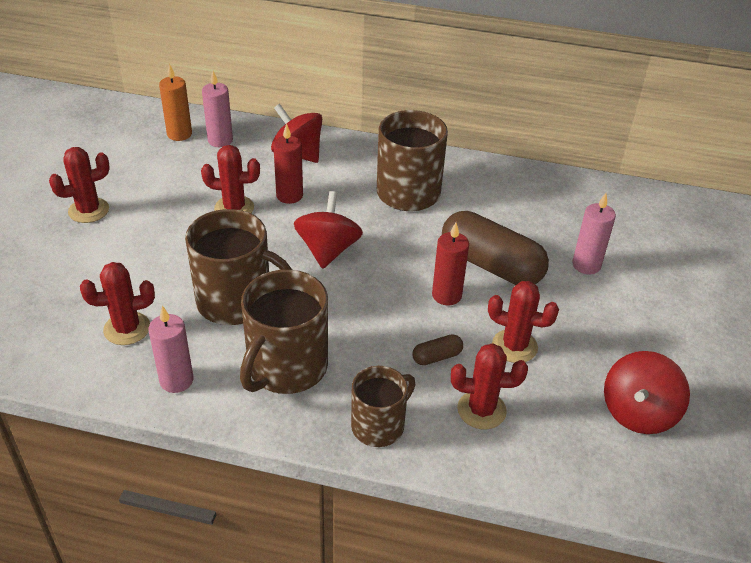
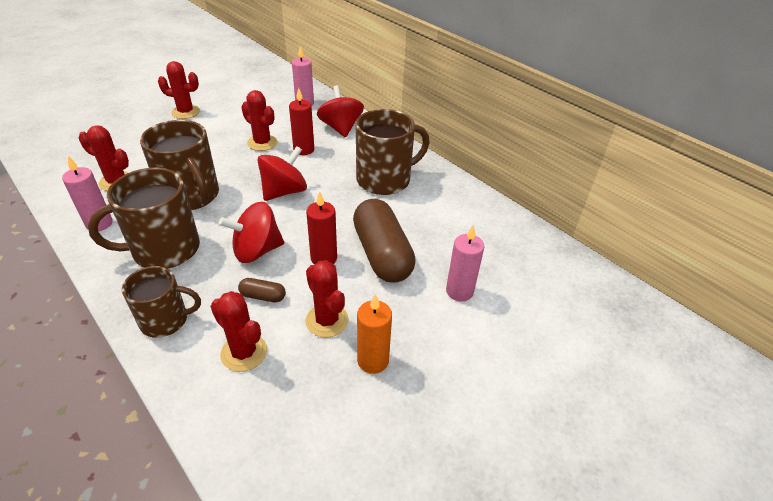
camera: 35 degrees right, 0 degrees up
(179, 134) = (286, 92): orange candle -> orange candle (373, 360)
(638, 412) = (361, 434): red spinning top -> red spinning top (257, 251)

